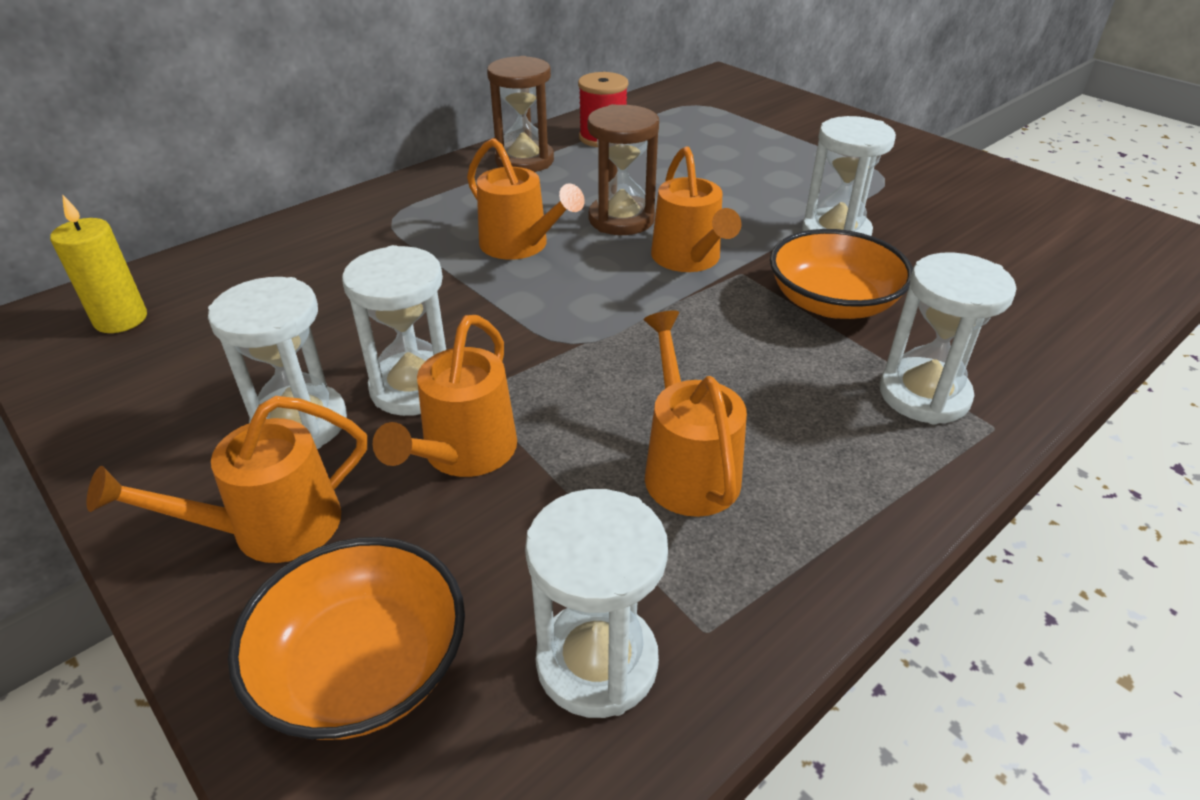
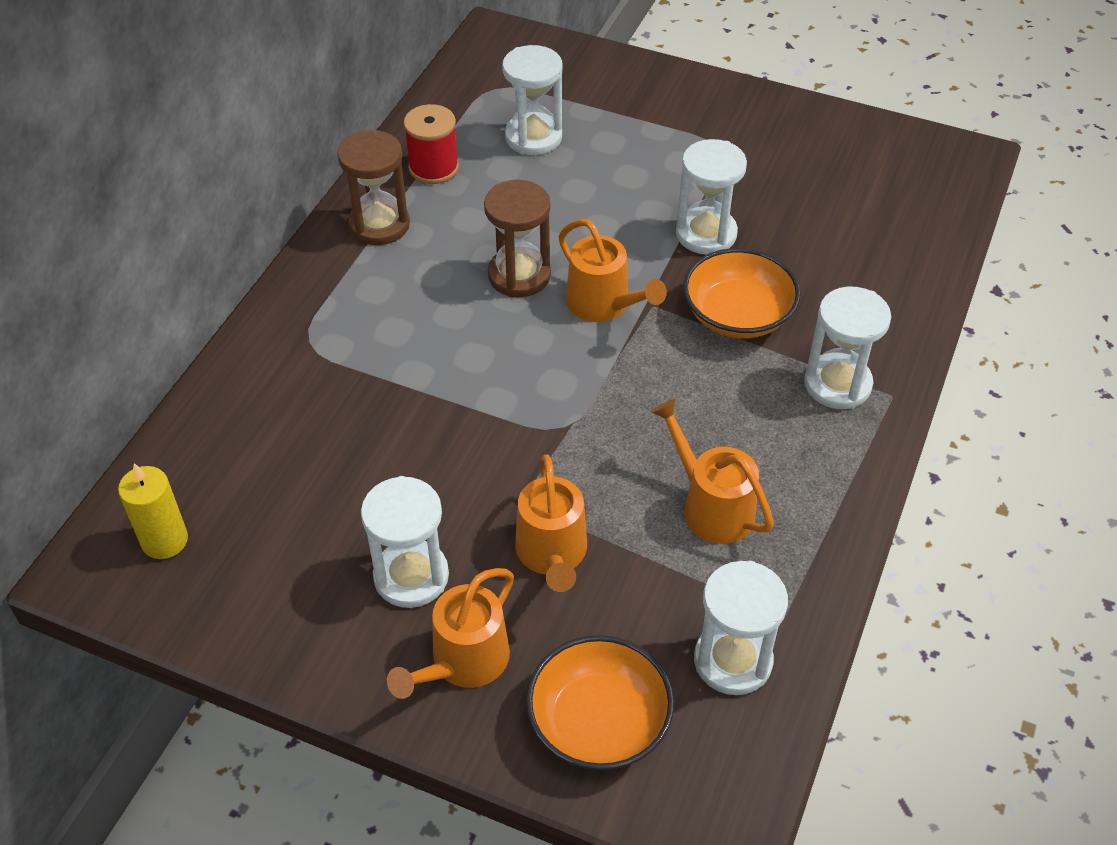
camera: 25 degrees left, 10 degrees up
(414, 388) = (473, 513): white hourglass -> white hourglass (533, 137)
(520, 246) = (452, 337): orange watering can -> none

